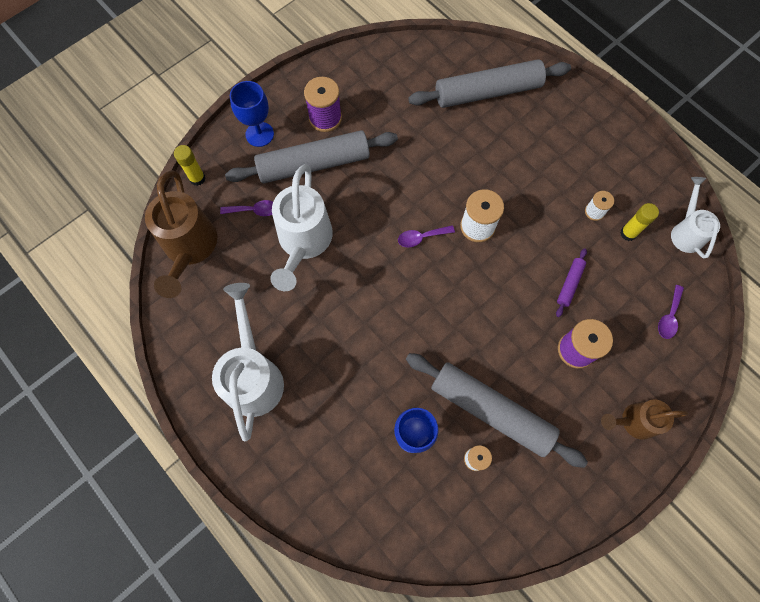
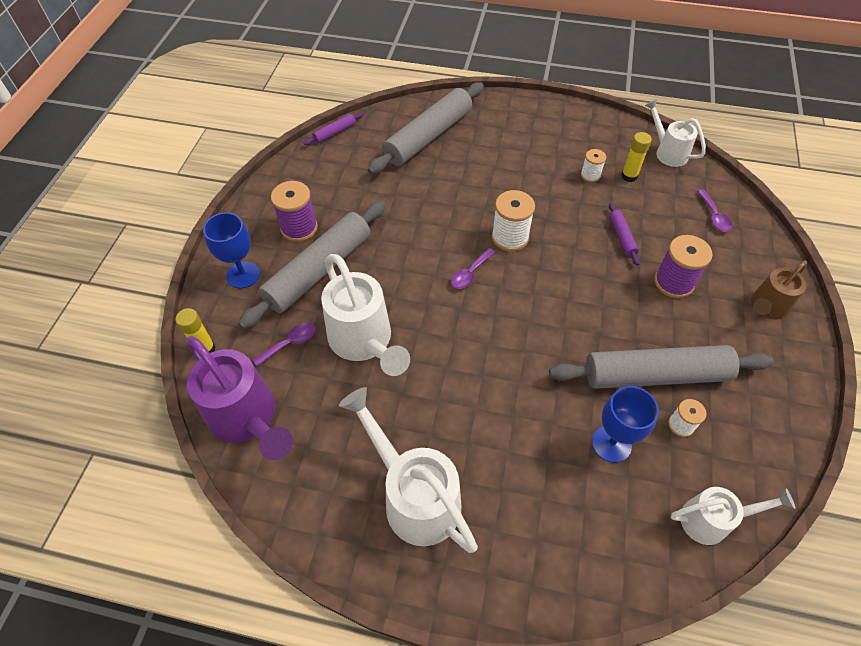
camera: 35 degrees left, 15 degrees down
(189, 248) = (247, 418): brown watering can -> purple watering can
(414, 44) = (335, 133): none -> purple rolling pin
(434, 536) = (711, 520): none -> white watering can

